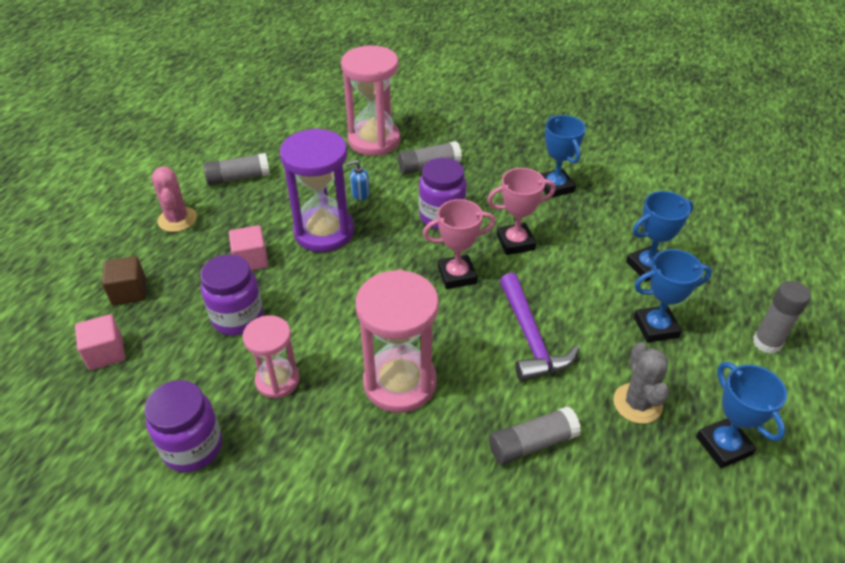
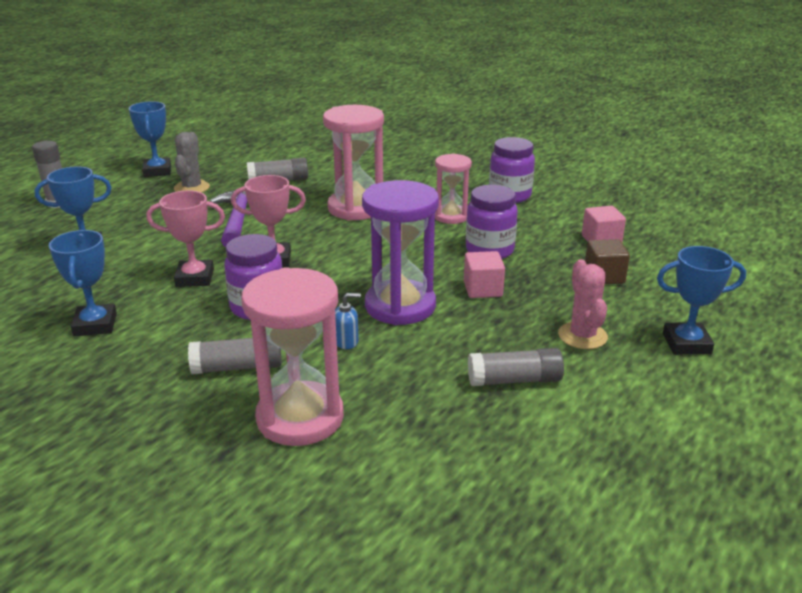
camera: 170 degrees left, 15 degrees down
(656, 327) = (131, 216): blue trophy -> blue trophy (686, 344)

